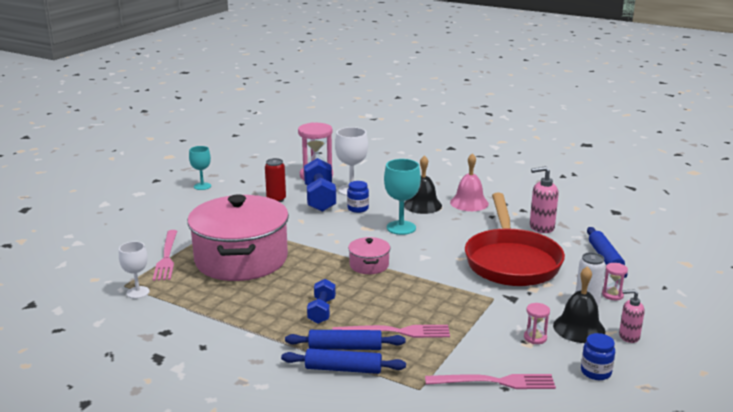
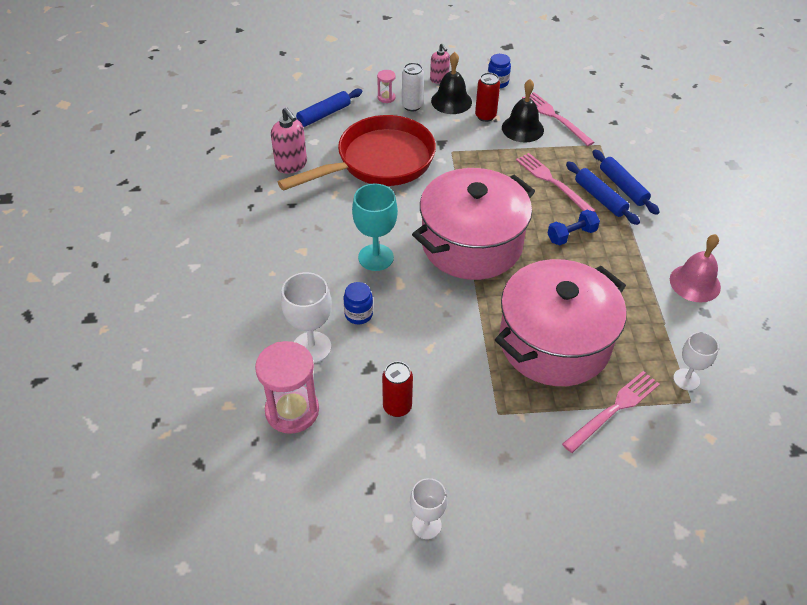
camera: 125 degrees left, 25 degrees up
(202, 186) = (426, 525): turquoise goblet -> white goblet
(320, 198) = (359, 364): blue dumbbell -> none
(369, 265) = (472, 244): pink pot -> pink pot, size x2.37
(422, 205) = (305, 265): black bell -> black bell (522, 128)
(469, 203) = (270, 232): pink bell -> pink bell (695, 283)
(535, 338) = (485, 116): pink hourglass -> red can

